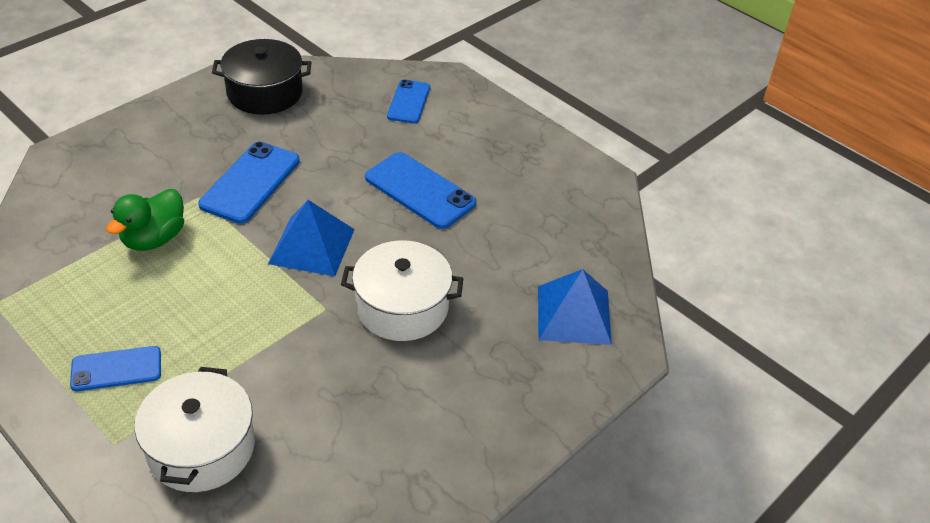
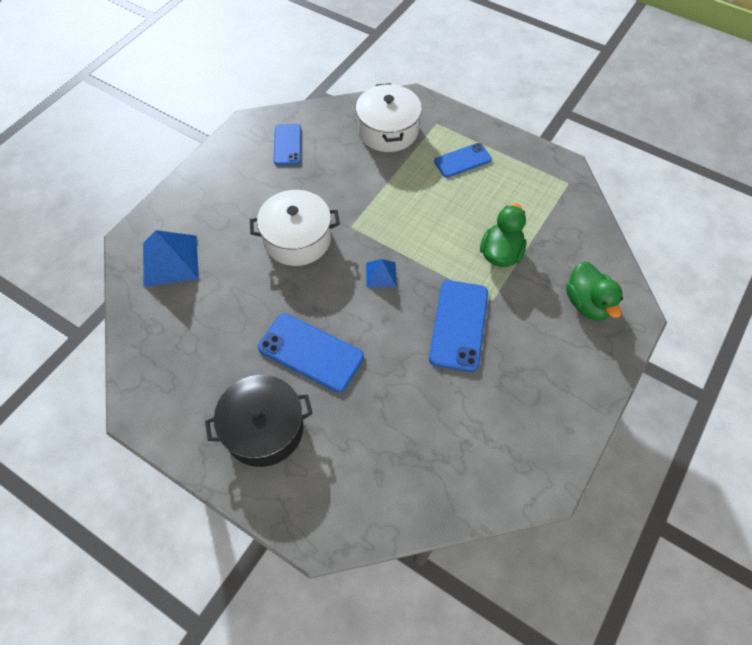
camera: 170 degrees right, 15 degrees up
(97, 173) = (587, 304): none -> green duck
(265, 93) = (506, 449): black pot -> black pot (264, 429)
(312, 246) = (381, 274): blue pyramid -> blue pyramid, size x0.55
(408, 102) = (352, 476): blue phone -> blue phone (287, 145)

